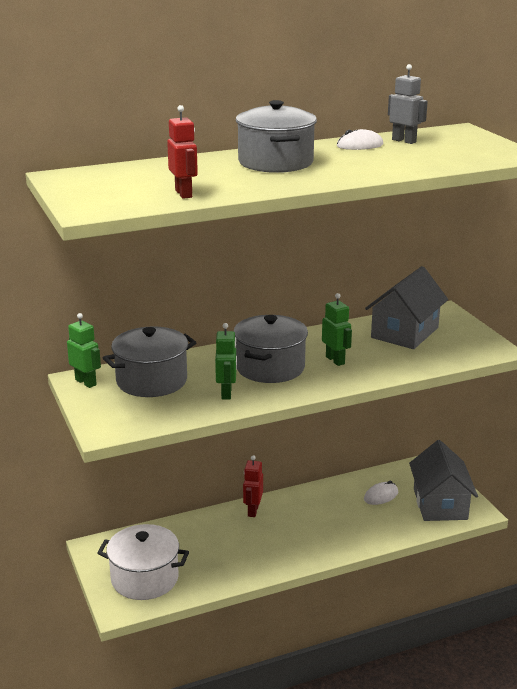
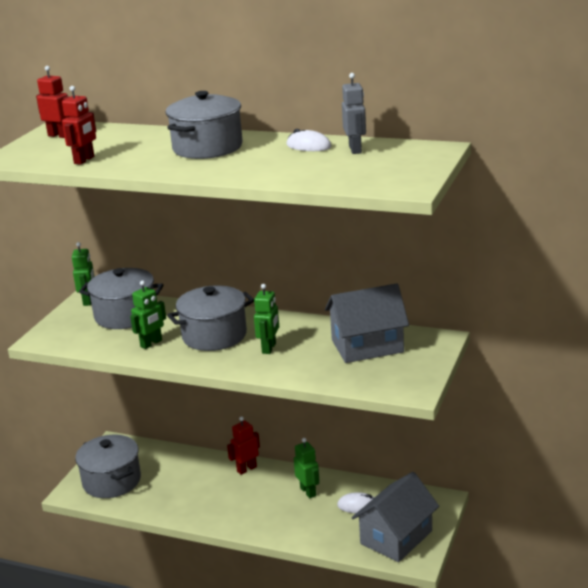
camera: 45 degrees right, 0 degrees up
(87, 182) = (59, 136): none -> red robot
(145, 578) = (112, 481): white pot -> grey pot
(329, 504) = (308, 492): none -> green robot

